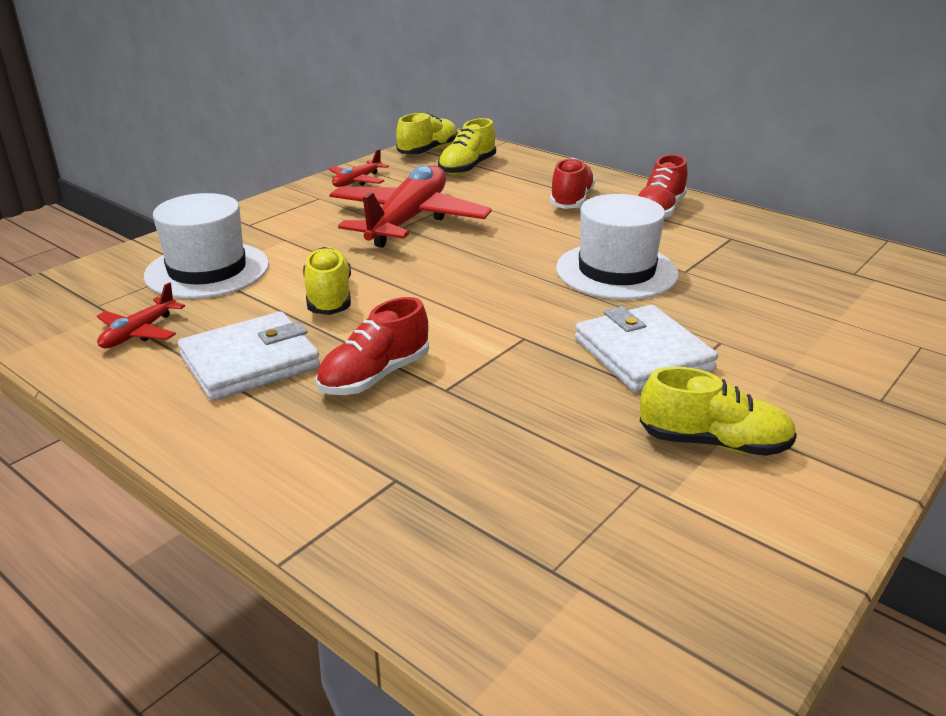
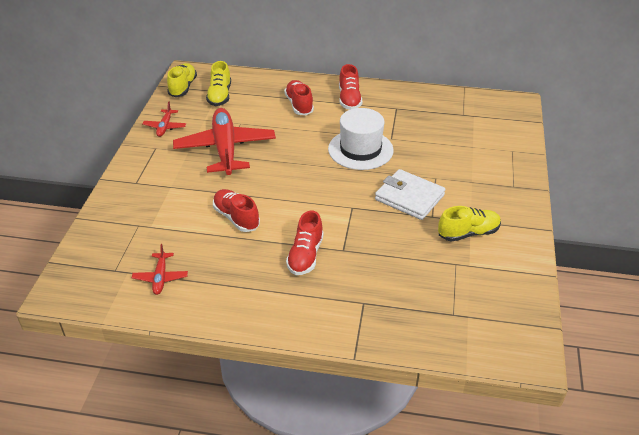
camera: 30 degrees left, 10 degrees up
(207, 270) = (150, 224): white hat -> none
(250, 362) = (238, 272): white wallet -> none
(329, 297) = (236, 218): yellow shoe -> red shoe

